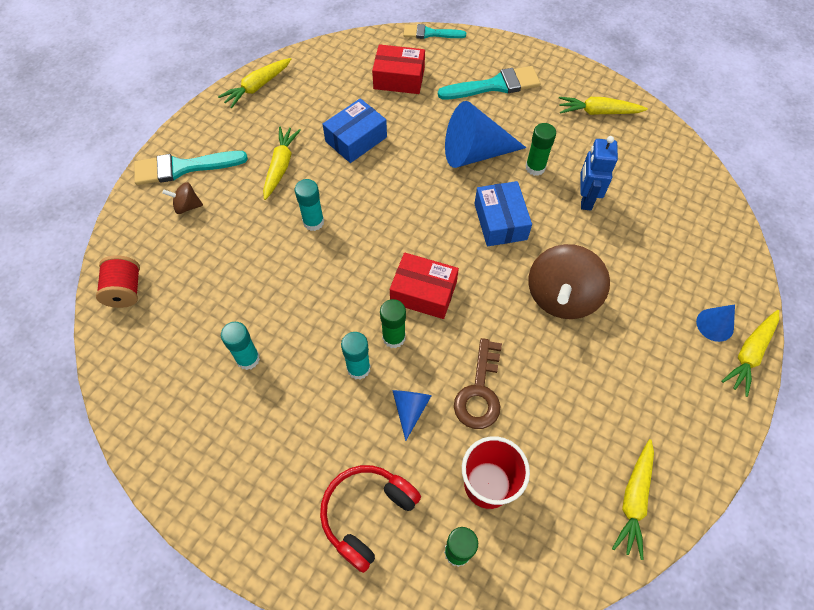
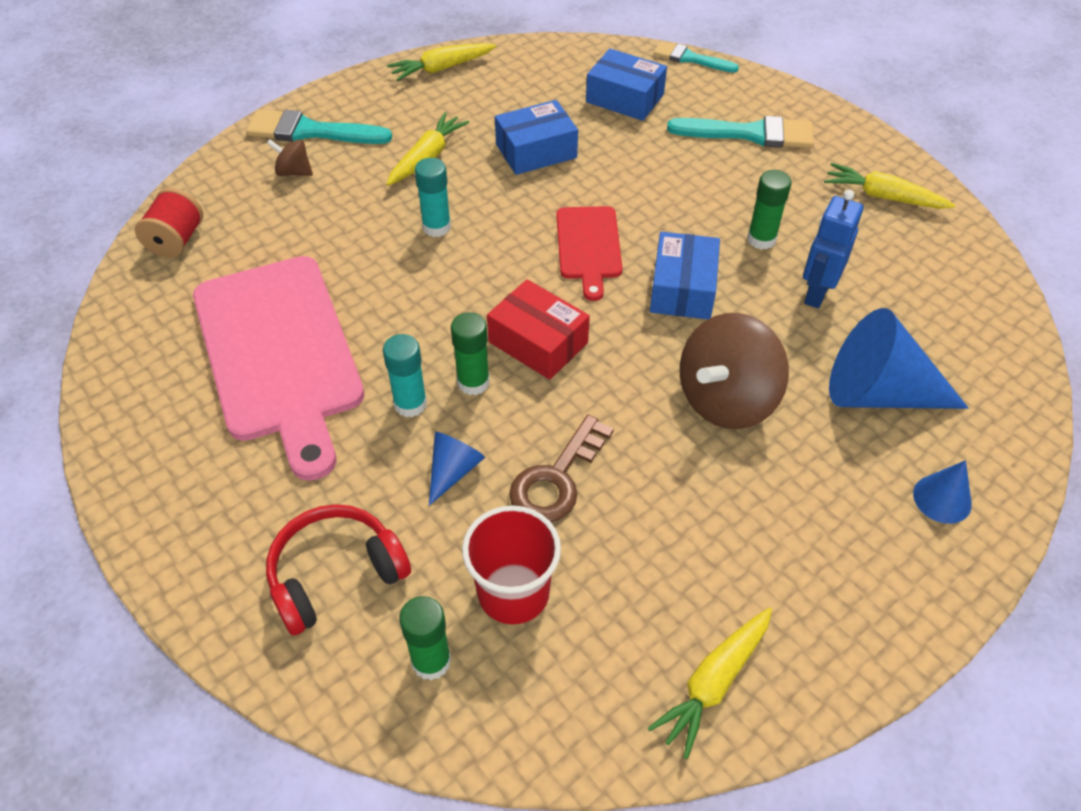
camera: 20 degrees right, 10 degrees down
(248, 359) = (279, 353): turquoise glue stick -> pink cutting board
(399, 78) = (625, 98): red box -> blue box
(425, 207) = (589, 246): none -> red cutting board
(474, 153) = (685, 202): blue cone -> blue cone (878, 393)
(749, 354) = (980, 552): yellow carrot -> none

